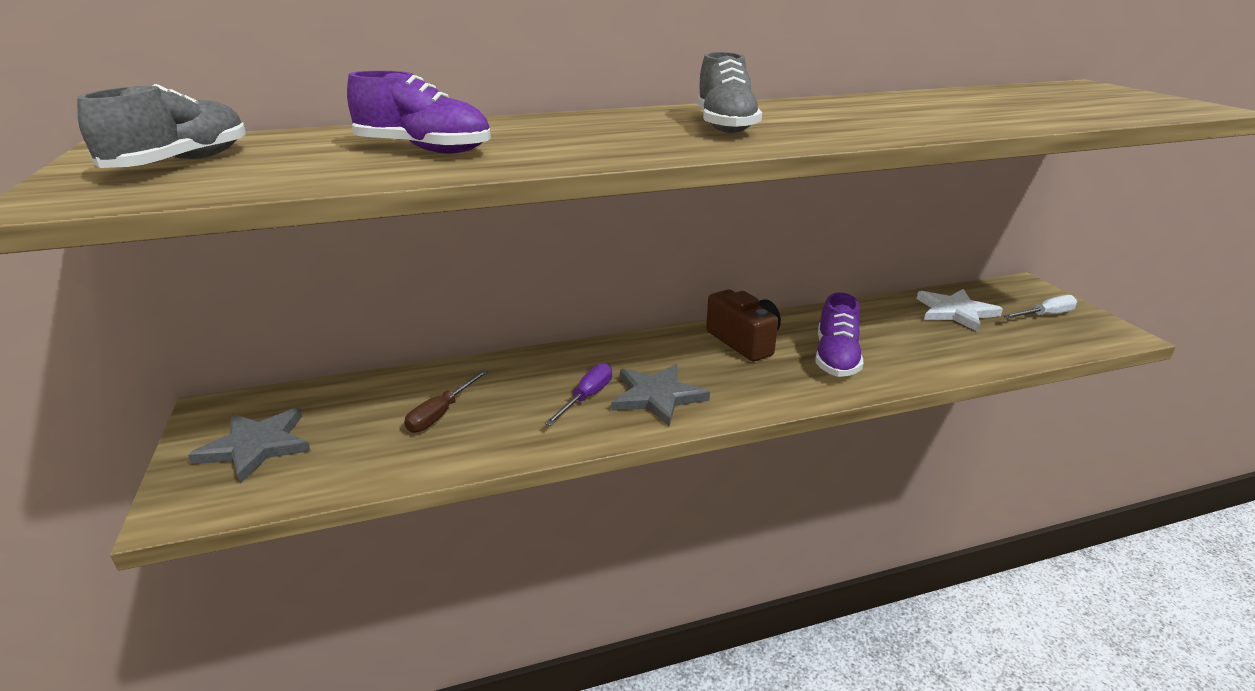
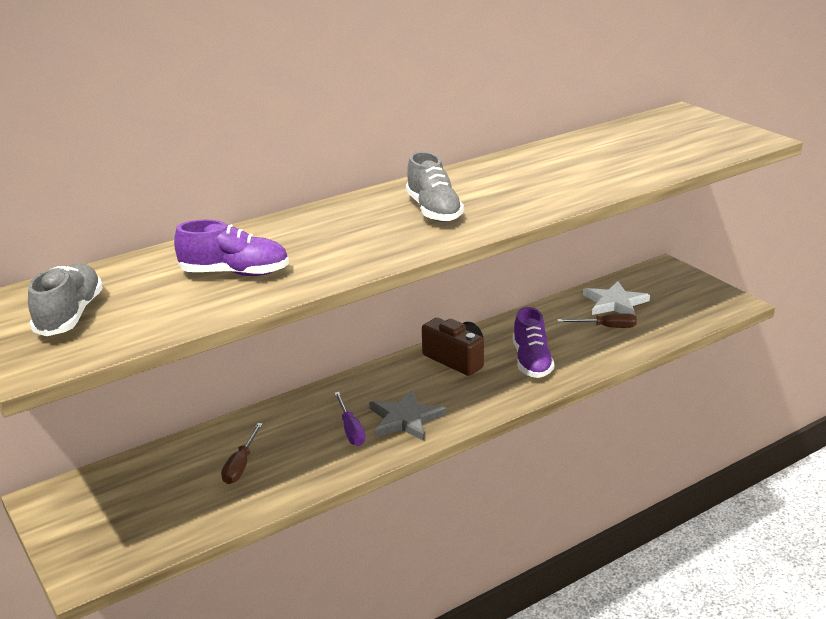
camera: 15 degrees left, 0 degrees up
(256, 446) = (107, 519): grey star -> none
(587, 397) = (351, 430): purple screwdriver -> purple screwdriver turned 150 degrees clockwise
(940, 336) = (606, 327): none -> brown screwdriver
(1045, 315) = (682, 294): white screwdriver -> none

